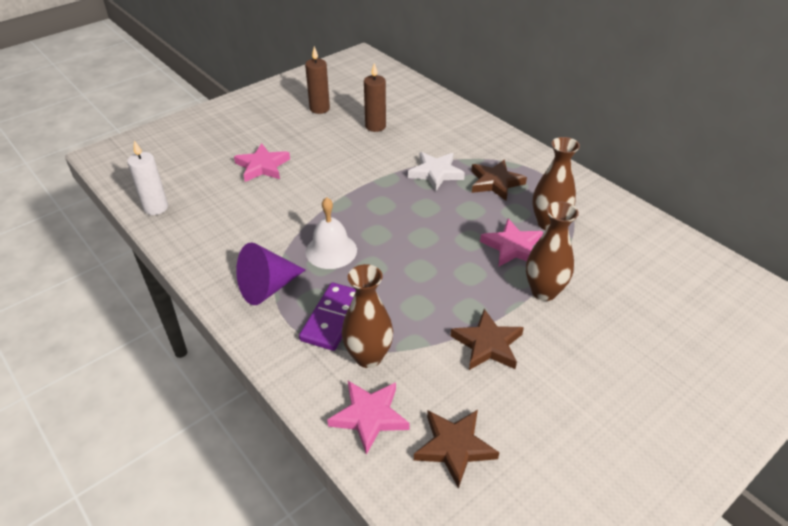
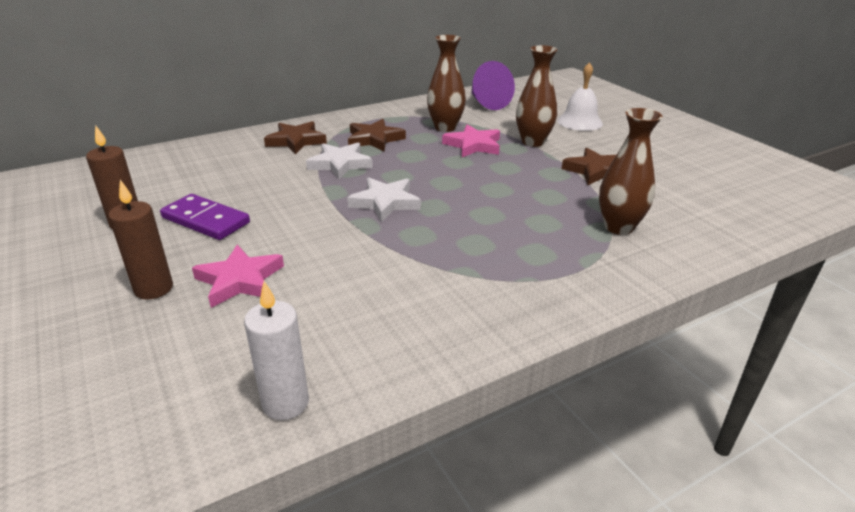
camera: 80 degrees left, 10 degrees down
(267, 288) = (512, 285): purple cone -> purple cone (487, 103)
(331, 251) = (453, 236): white bell -> white bell (579, 122)
(333, 318) = (566, 243): purple domino -> purple domino (205, 220)
(369, 416) = (692, 233): pink star -> none
(375, 126) = (215, 188): brown candle -> brown candle (154, 289)
(376, 208) = (385, 202): none -> white star
(454, 447) = (711, 198): brown star -> brown star (296, 141)

